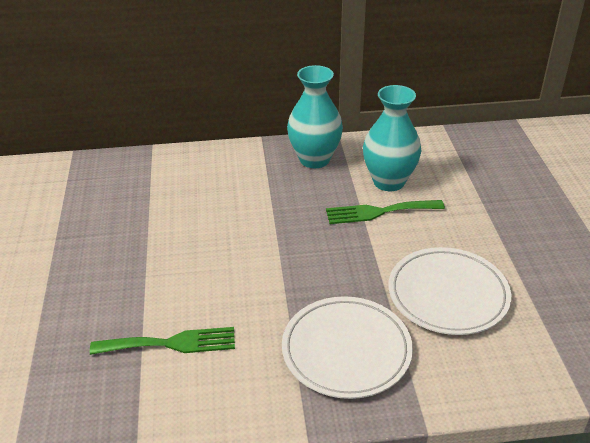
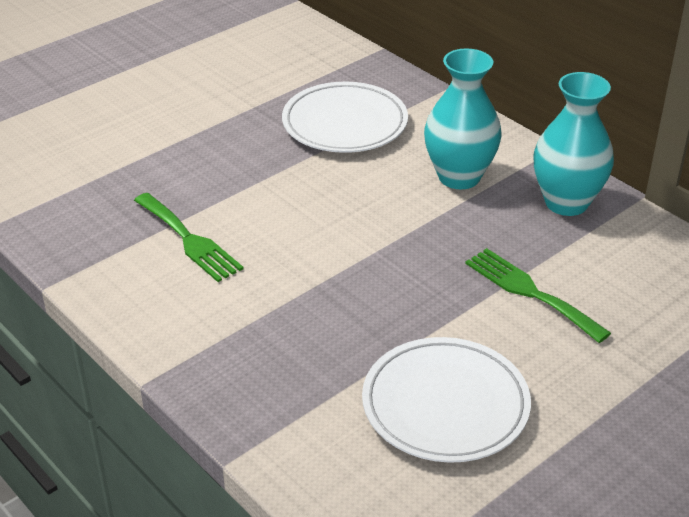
camera: 55 degrees right, 0 degrees up
(346, 350) = (283, 359): white plate -> white plate (345, 123)
(389, 182) = (597, 277): turquoise vase -> turquoise vase (459, 177)

